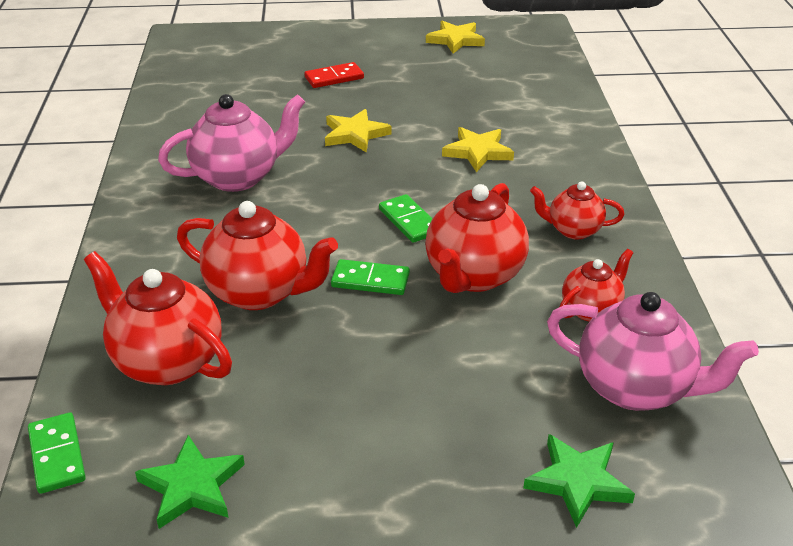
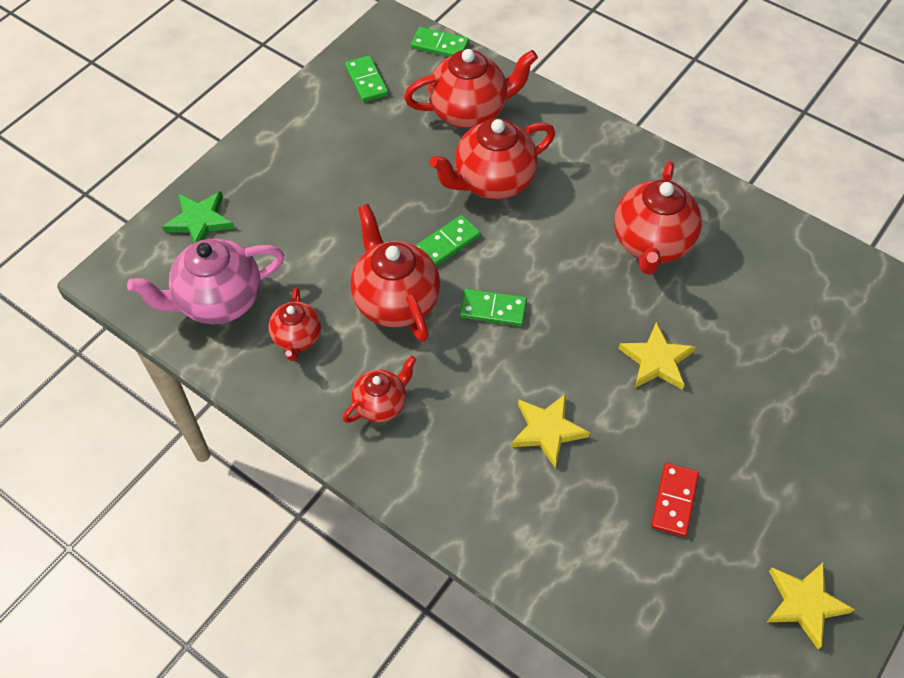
camera: 130 degrees right, 20 degrees up
(192, 486) = (366, 81): green star -> green domino
(238, 177) = (651, 243): pink teapot -> red teapot
(334, 78) = (788, 416): red domino -> red domino (674, 501)

